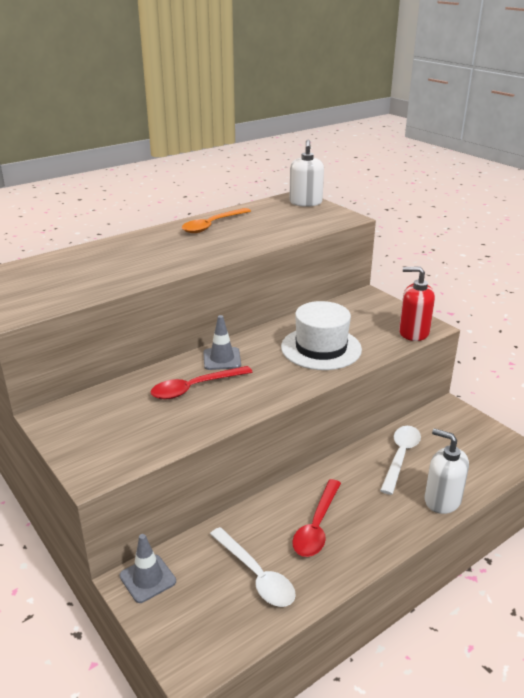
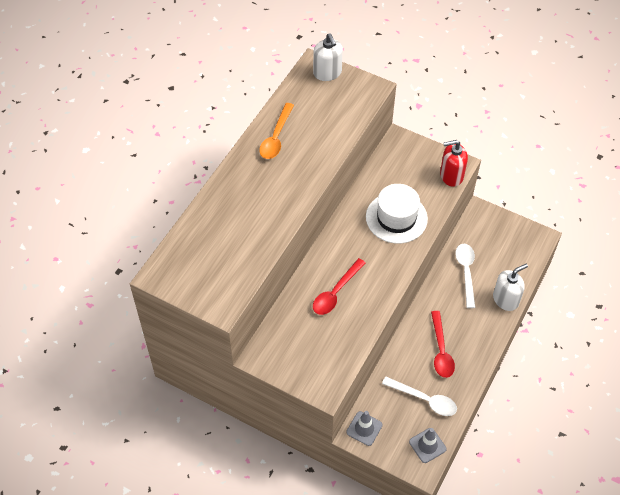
camera: 25 degrees left, 25 degrees up
(222, 359) = (335, 256): grey traffic cone -> grey traffic cone (427, 445)
(442, 500) = (505, 299): white soap dispenser -> white soap dispenser turned 135 degrees clockwise

